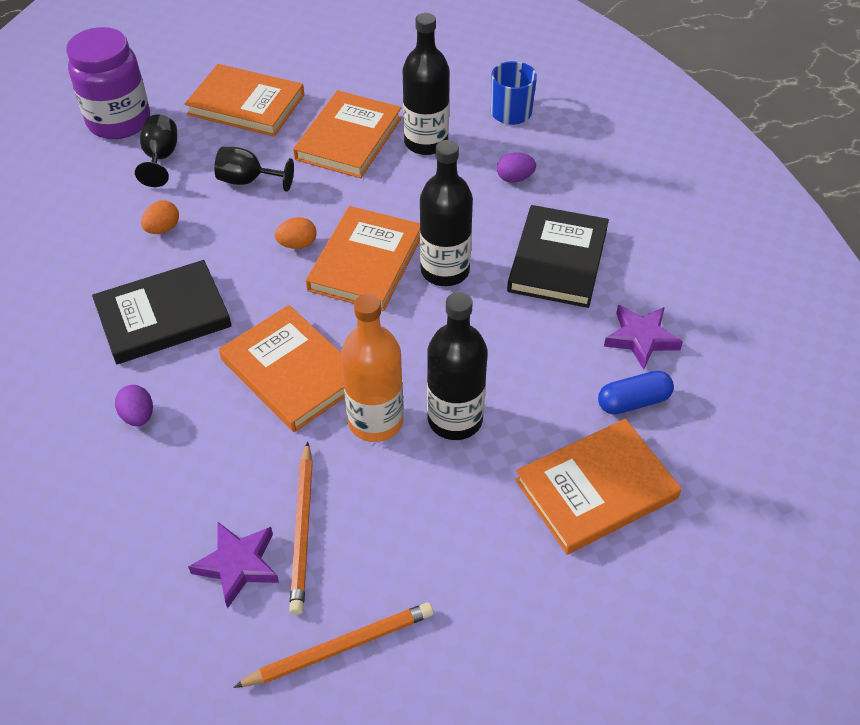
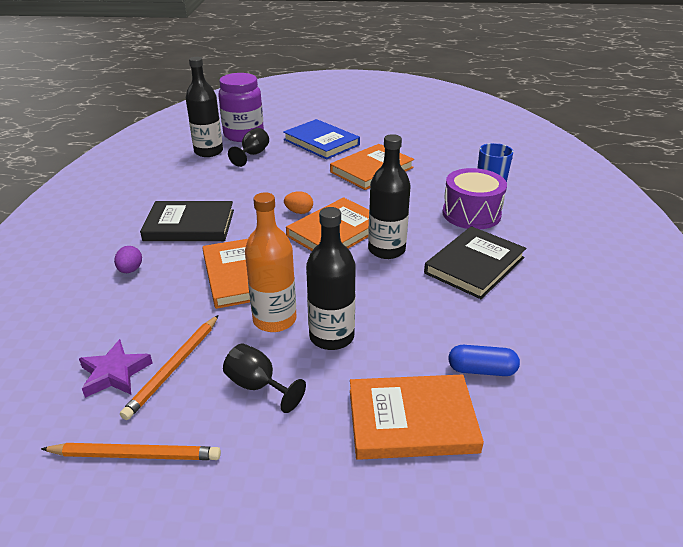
camera: 25 degrees right, 15 degrees down
(163, 229) = (226, 185): orange egg -> none
(246, 105) = (321, 142): orange book -> blue book
(248, 181) = (294, 175): black goblet -> black goblet (258, 386)
(426, 143) = (421, 182): black bottle -> black bottle (208, 151)
(515, 178) = (471, 214): purple egg -> purple drum
(641, 338) = (513, 331): purple star -> none

